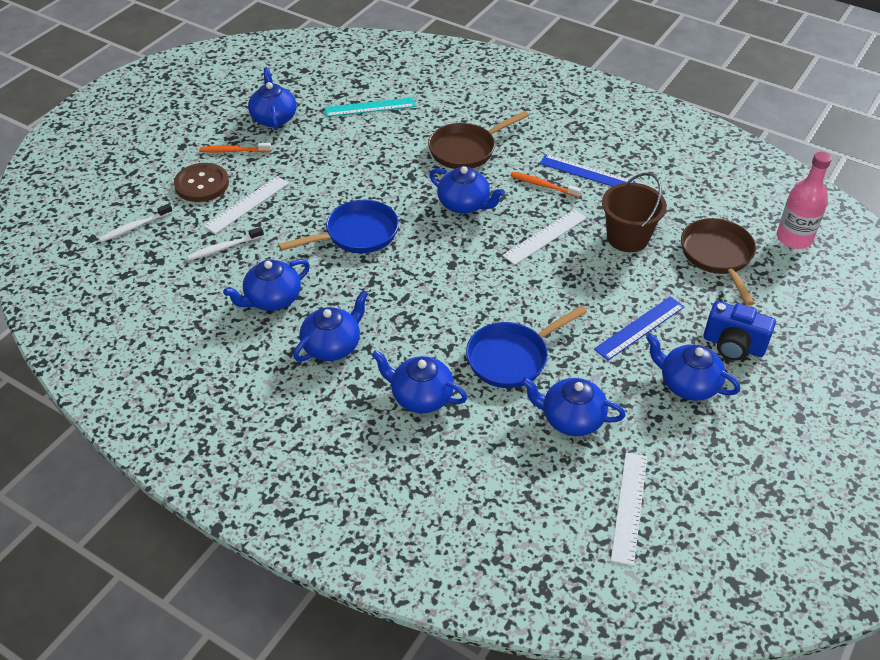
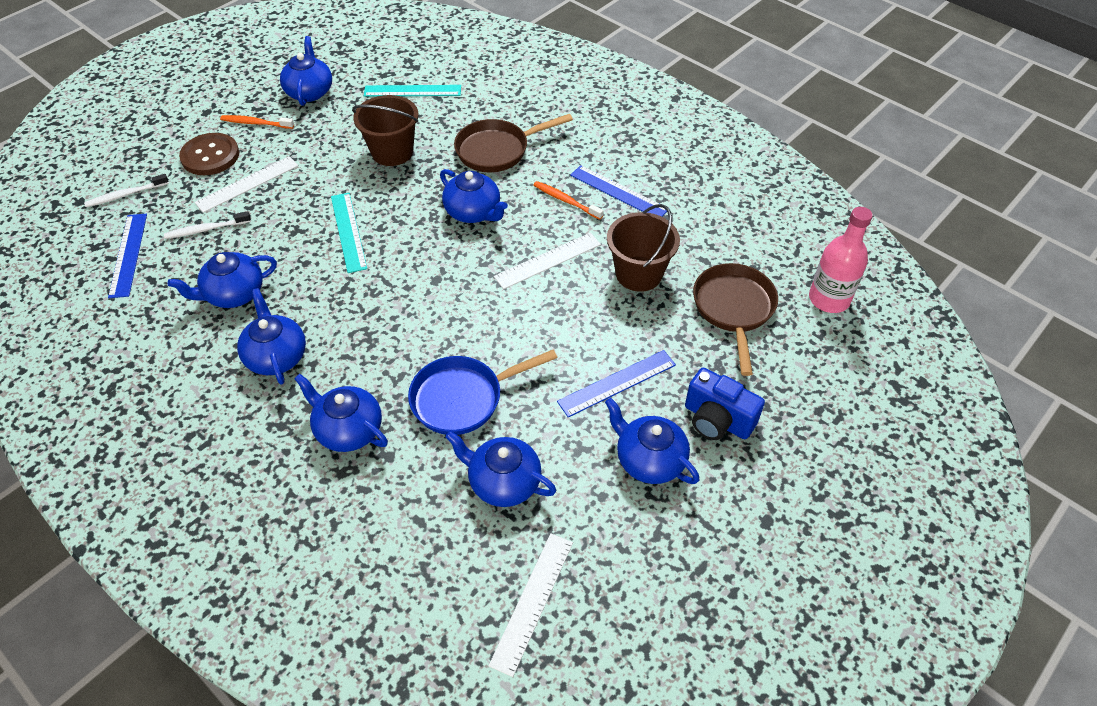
camera: 10 degrees right, 5 degrees up
(159, 278) = (128, 254): none -> blue ruler
(332, 346) = (276, 356): blue teapot -> blue teapot turned 75 degrees counterclockwise
(357, 234) = (348, 232): blue pan -> turquoise ruler
(371, 162) = (392, 152): none -> brown bucket

